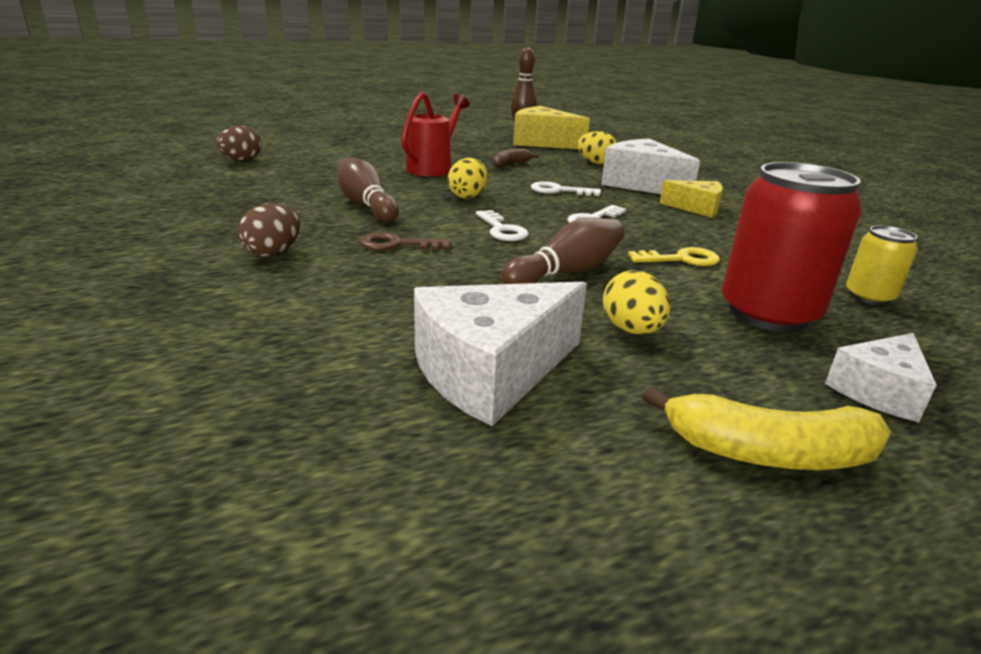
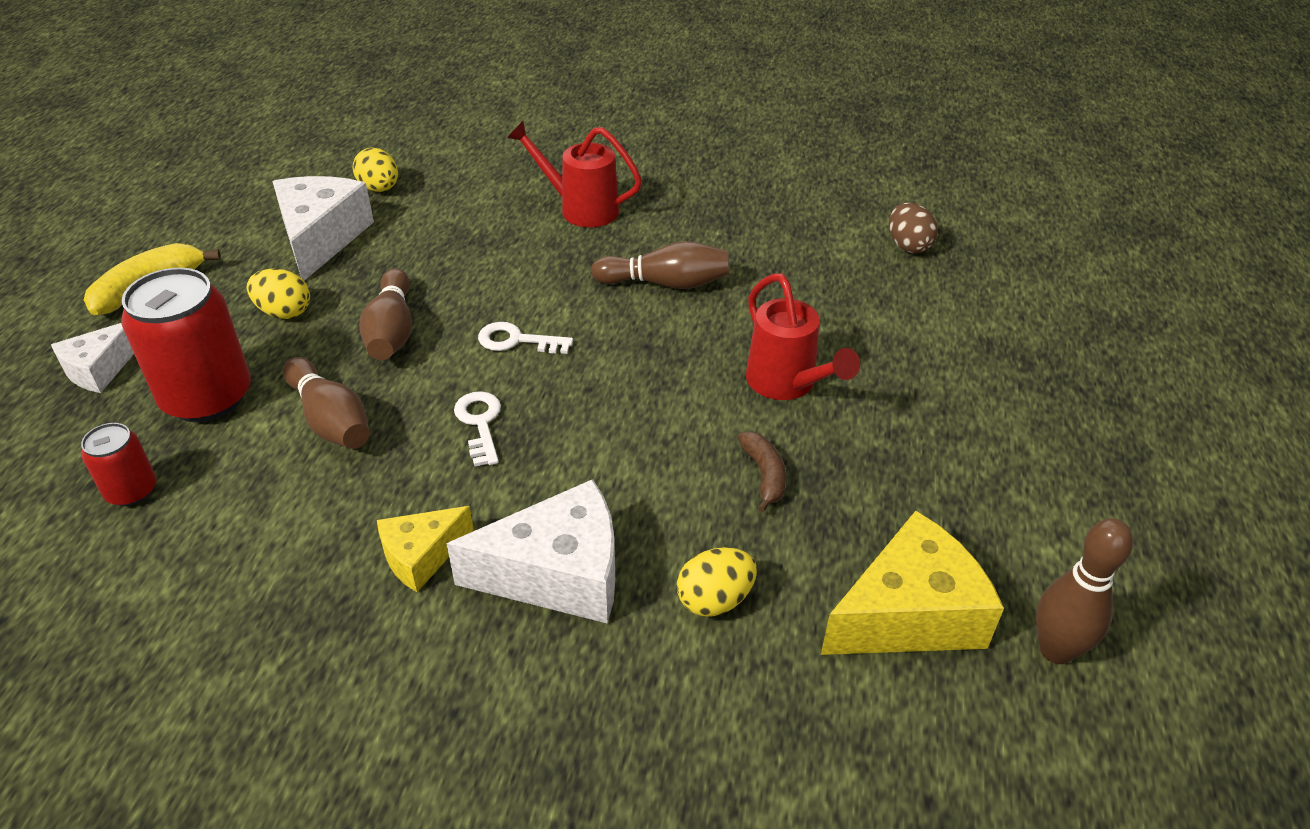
camera: 125 degrees right, 15 degrees up
(273, 252) = (581, 209): brown egg -> red watering can
(397, 244) = (541, 268): brown key -> none
(467, 196) = (640, 363): yellow egg -> yellow egg (379, 188)
(559, 191) = (601, 456): white key -> none
(681, 259) = (331, 420): yellow key -> brown bowling pin
(869, 296) = (132, 491): yellow can -> red can
(879, 391) = (100, 369): white cheese -> white cheese turned 135 degrees counterclockwise

